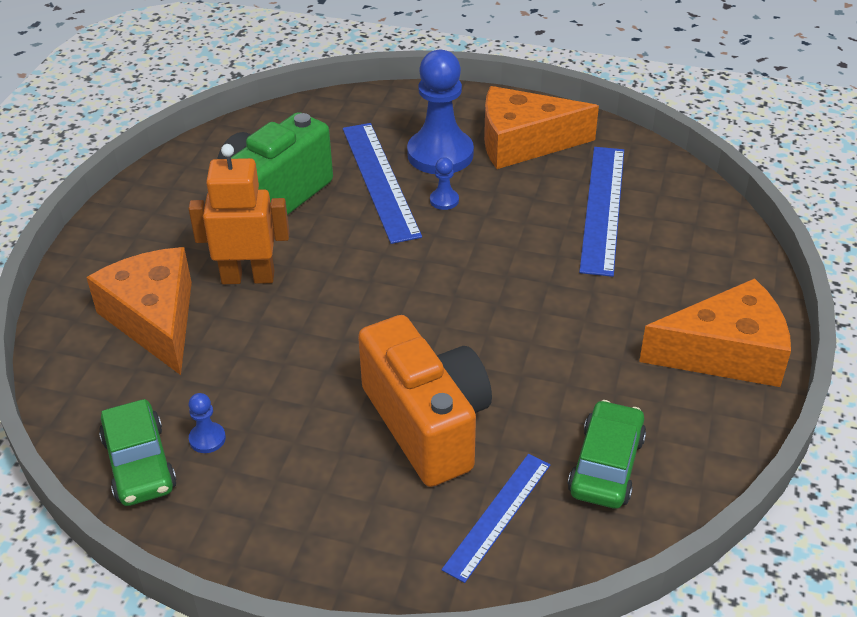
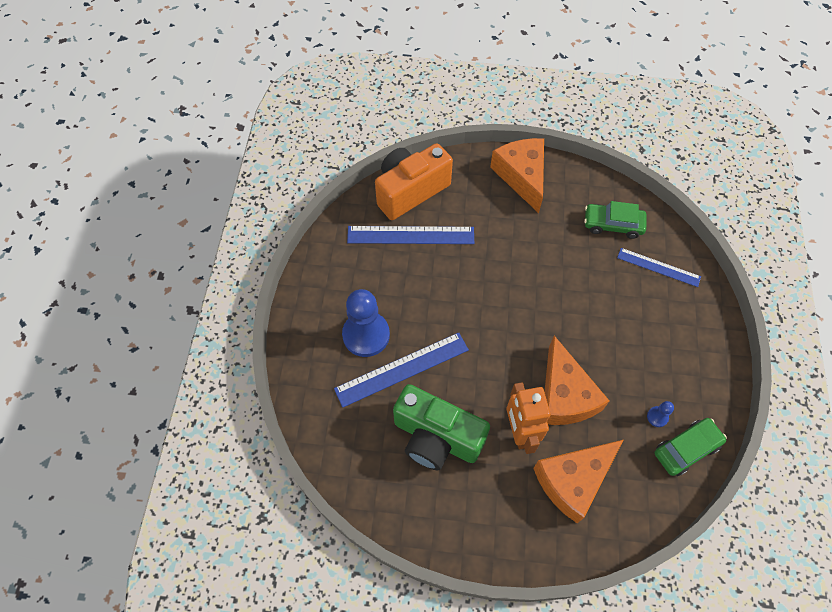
camera: 100 degrees left, 20 degrees up
(427, 424) = (611, 306): orange camera -> orange camera (410, 191)
(444, 200) = (418, 325): blue pawn -> none
(523, 142) = (345, 285): orange cheese -> orange cheese (564, 395)

